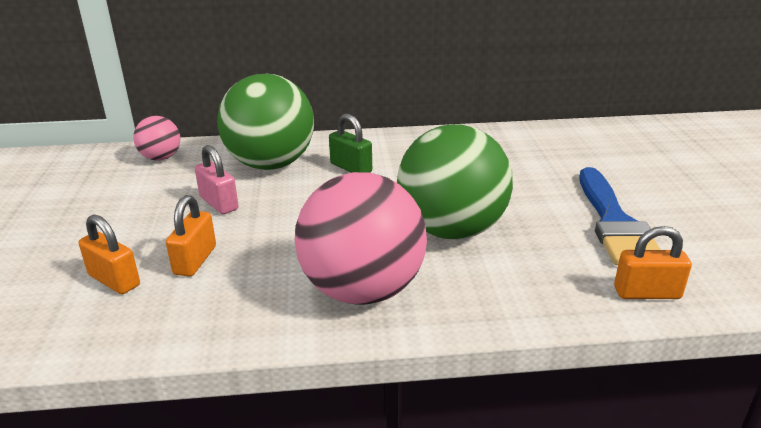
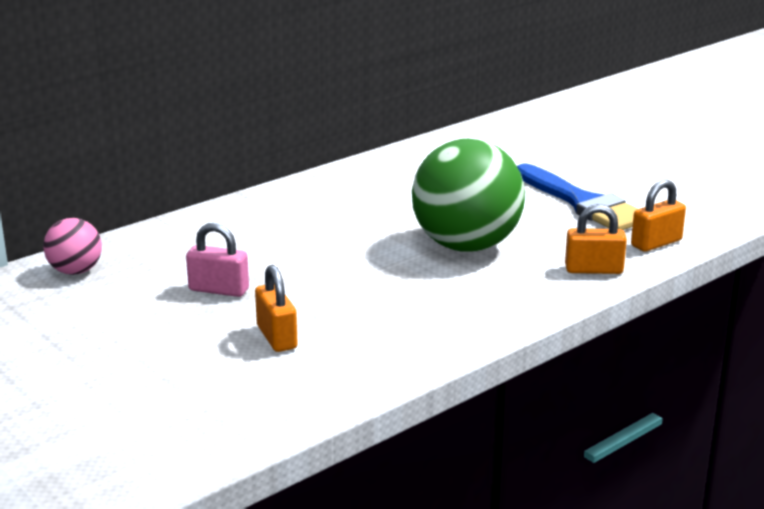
camera: 35 degrees left, 5 degrees down
(114, 280) = (225, 375): orange padlock -> orange padlock (593, 269)
(271, 164) = (214, 243): green ball -> none
(351, 168) = (302, 223): green padlock -> none
(362, 290) = (455, 308): pink ball -> none

